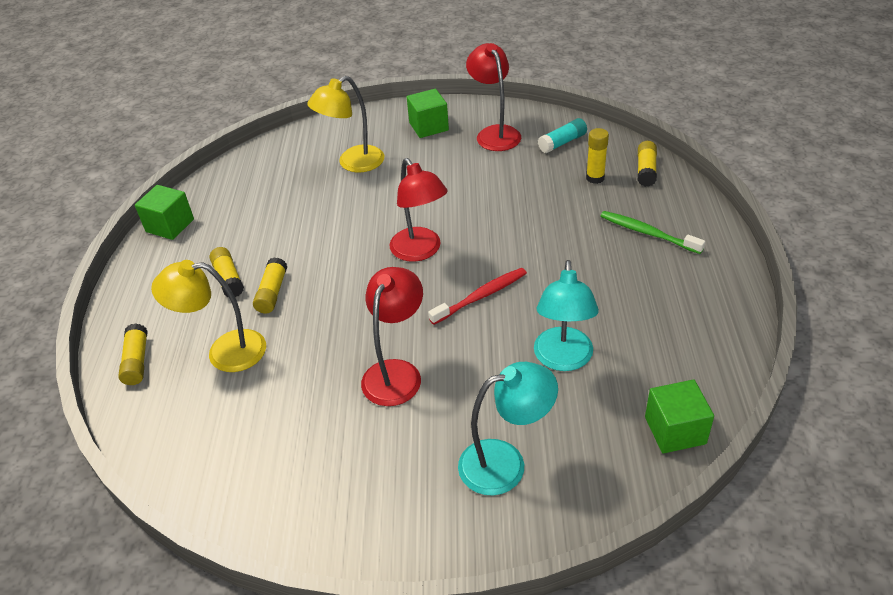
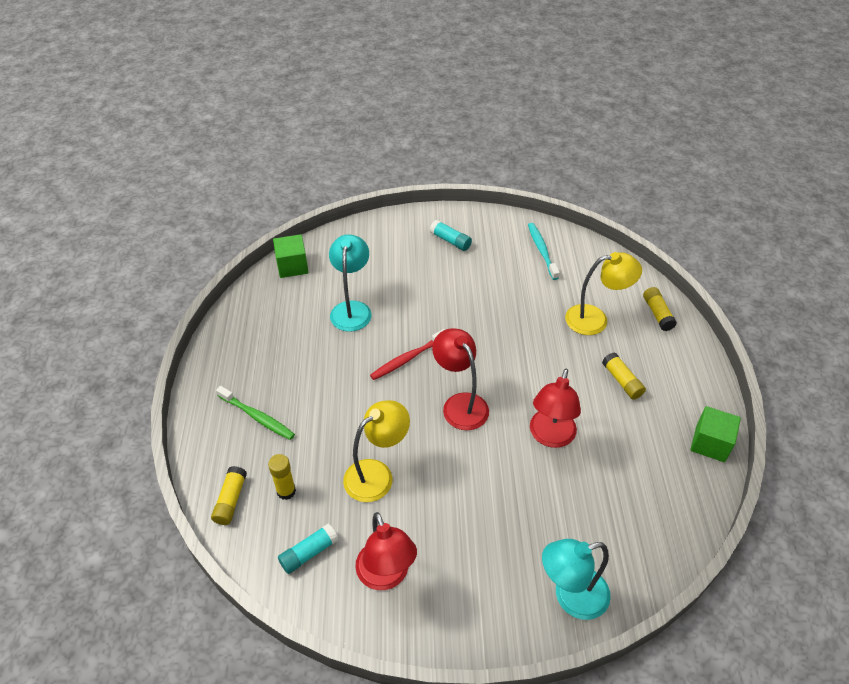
camera: 175 degrees right, 5 degrees up
(258, 467) = (542, 250): none -> turquoise toothbrush
(272, 292) = (578, 367): yellow glue stick -> none
(353, 163) = (548, 528): yellow lamp -> yellow lamp (377, 474)
(396, 372) = (467, 302): red lamp -> red lamp (550, 437)
(410, 487) = (450, 241): none -> turquoise glue stick
(429, 126) = (468, 595): green cube -> none
(505, 463) = (395, 251): turquoise lamp -> turquoise lamp (571, 597)

